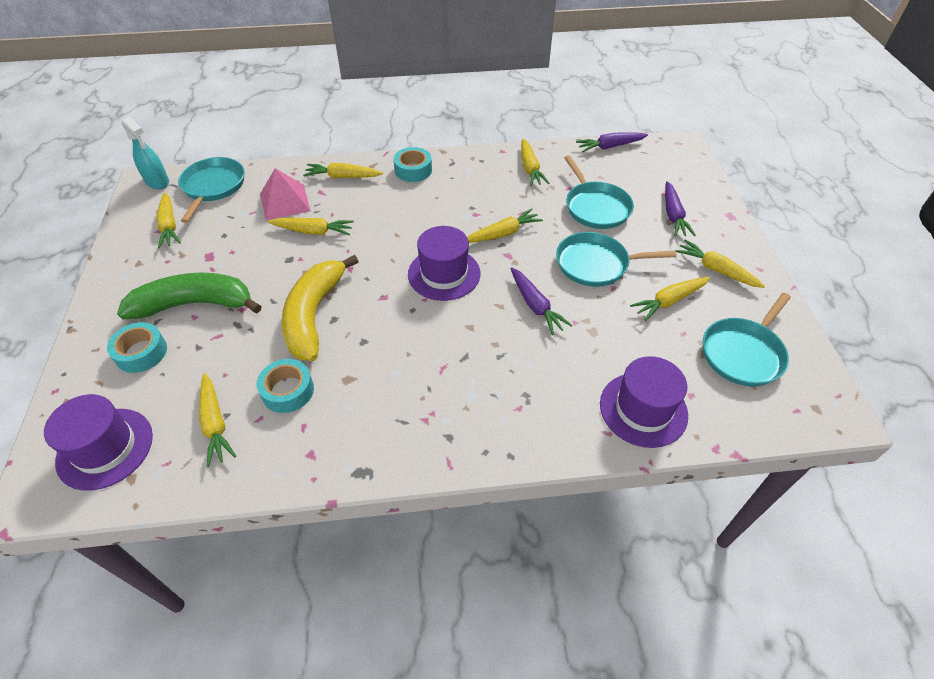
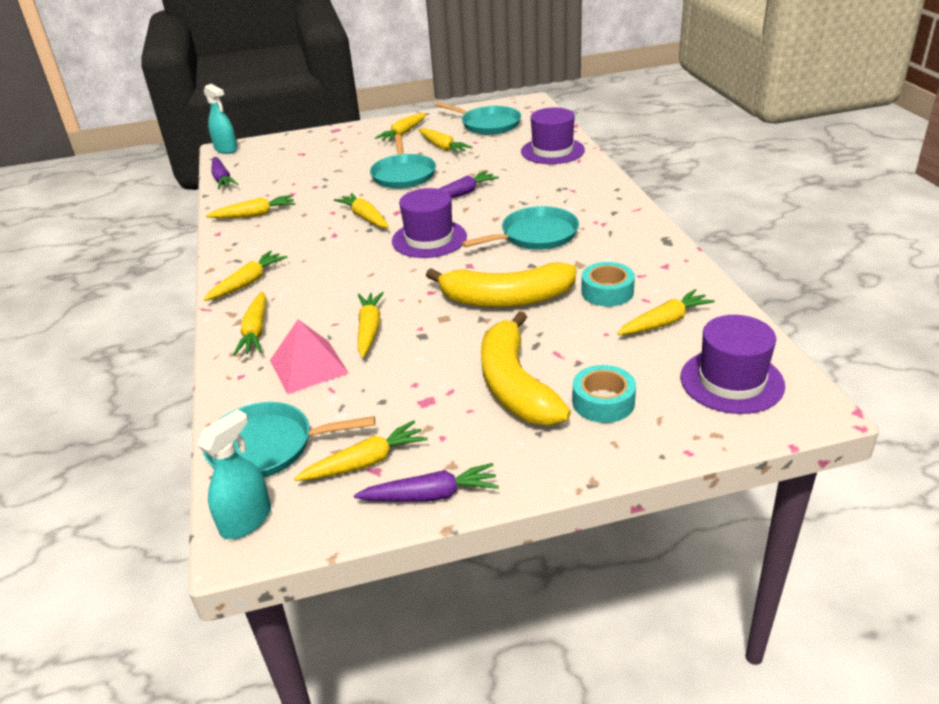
camera: 95 degrees left, 15 degrees down
(195, 304) = (515, 385): green banana -> yellow banana
(413, 170) = (248, 283): turquoise tape -> yellow carrot
(595, 207) = (323, 179): turquoise pan -> turquoise pan (535, 235)
(673, 215) = (335, 149): purple carrot -> purple carrot (430, 495)
(682, 144) = (226, 149): none -> turquoise spray bottle

